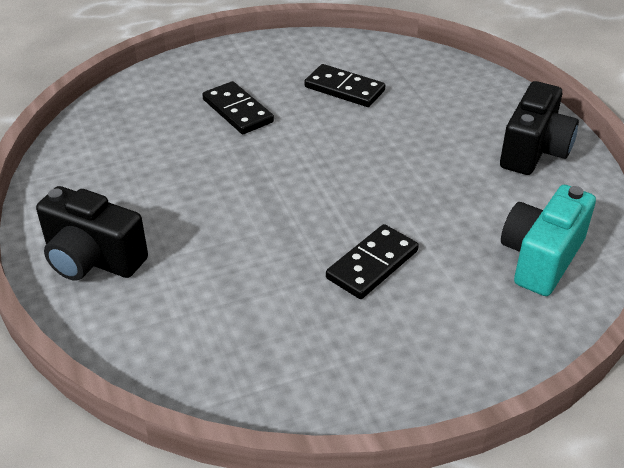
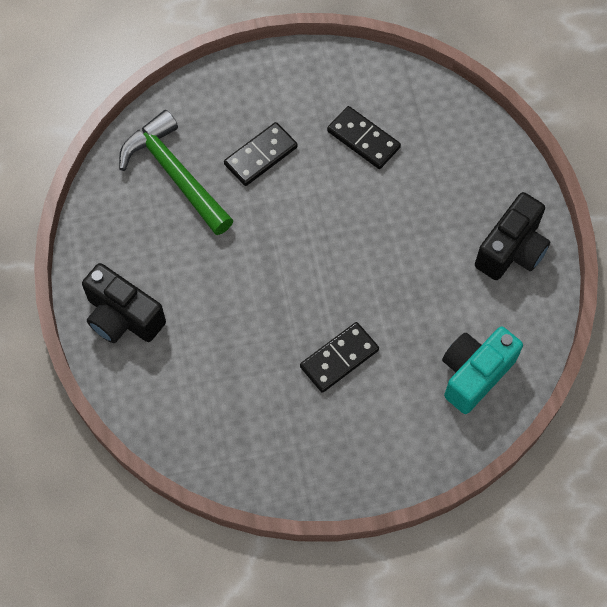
camera: 10 degrees right, 25 degrees up
(144, 134) = (175, 174): none -> green hammer
(237, 111) = (260, 156): black domino -> black domino turned 75 degrees clockwise

